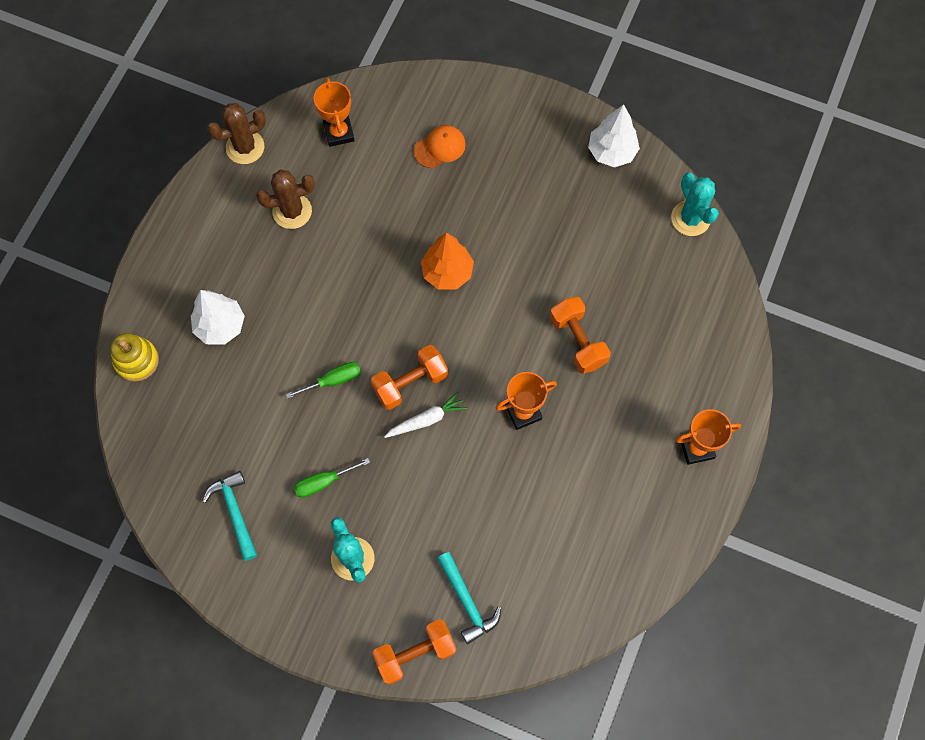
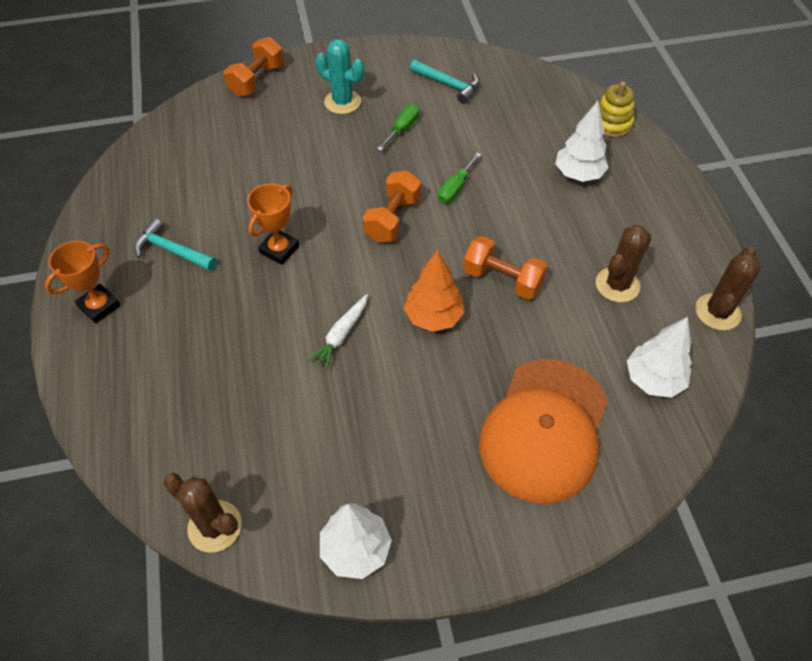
camera: 145 degrees right, 15 degrees down
(339, 133) = (653, 380): orange trophy -> white tree
(426, 419) = (358, 203): white carrot -> white carrot (341, 335)
(440, 147) = (544, 429): orange cap -> orange cap, size x2.32
(467, 601) = (239, 120): turquoise hammer -> turquoise hammer (172, 251)
(577, 341) = (266, 330): orange dumbbell -> orange dumbbell (502, 279)
(690, 218) = (215, 526): turquoise cactus -> brown cactus

